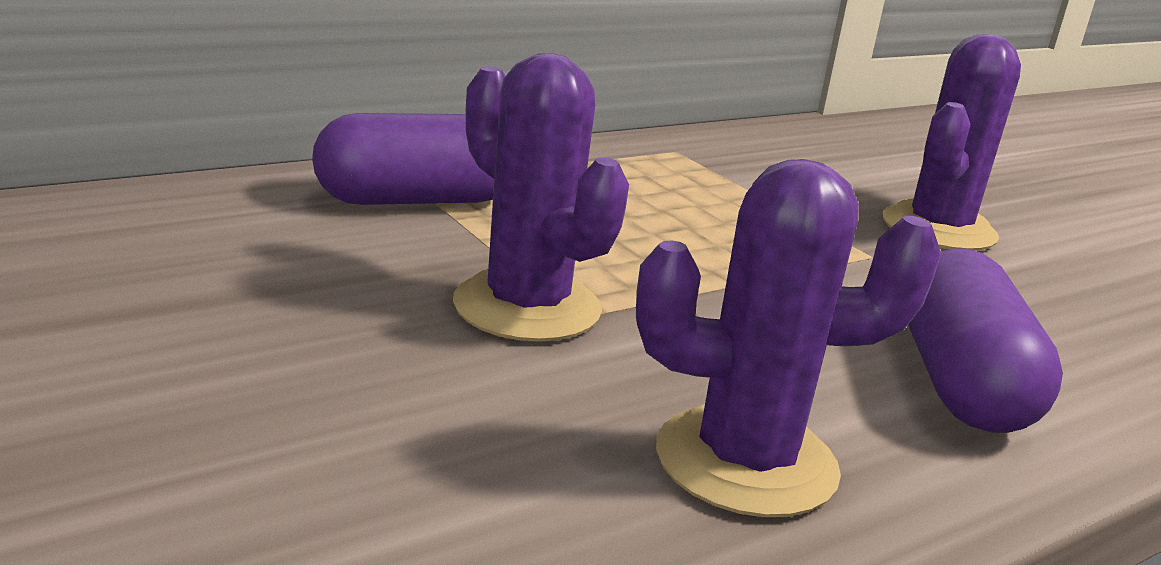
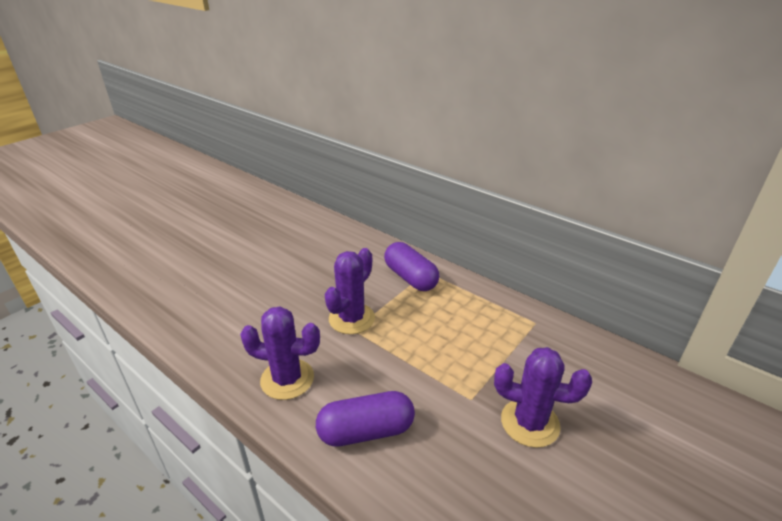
camera: 75 degrees right, 10 degrees up
(746, 461) = (287, 379): purple cactus -> purple cactus turned 60 degrees counterclockwise

